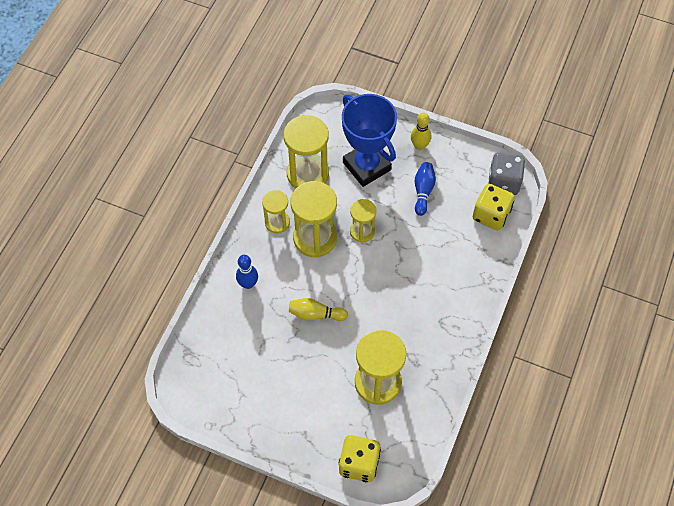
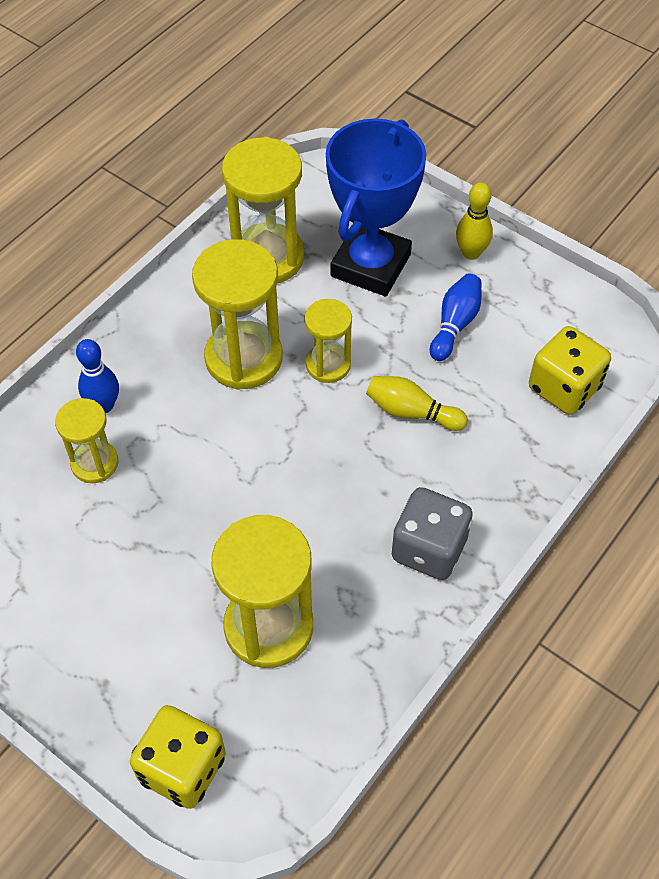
camera: 15 degrees right, 5 degrees down
(277, 222) = (189, 320): yellow hourglass -> yellow hourglass (94, 463)
(315, 314) = (199, 481): yellow bowling pin -> yellow bowling pin (411, 412)
(367, 166) = (371, 265): blue trophy -> blue trophy turned 45 degrees clockwise
(503, 182) = (602, 339): grey dice -> grey dice (429, 549)

